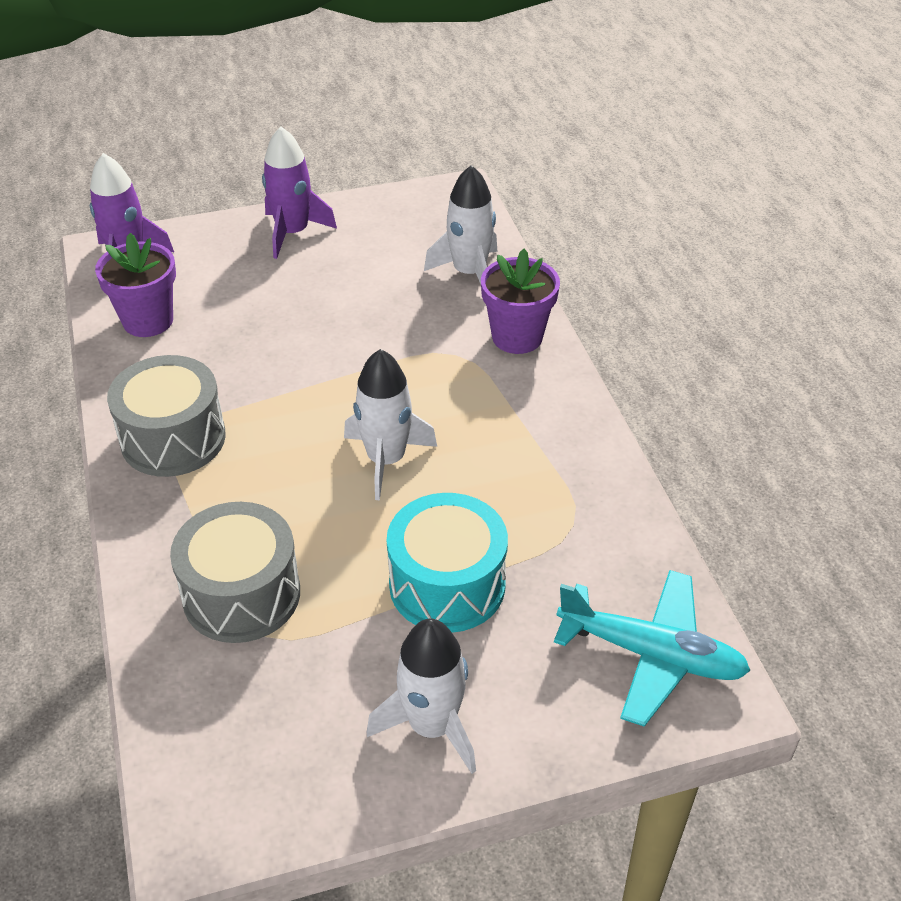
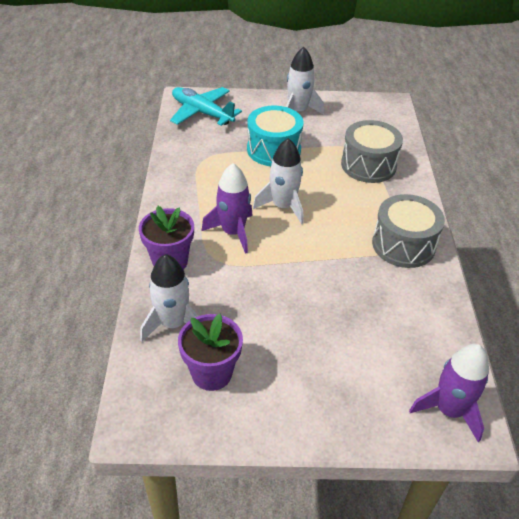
camera: 165 degrees left, 0 degrees up
(148, 321) = (426, 338): purple flower pot -> purple flower pot (212, 373)
(292, 233) = (301, 407): purple rocket -> purple rocket (233, 232)

